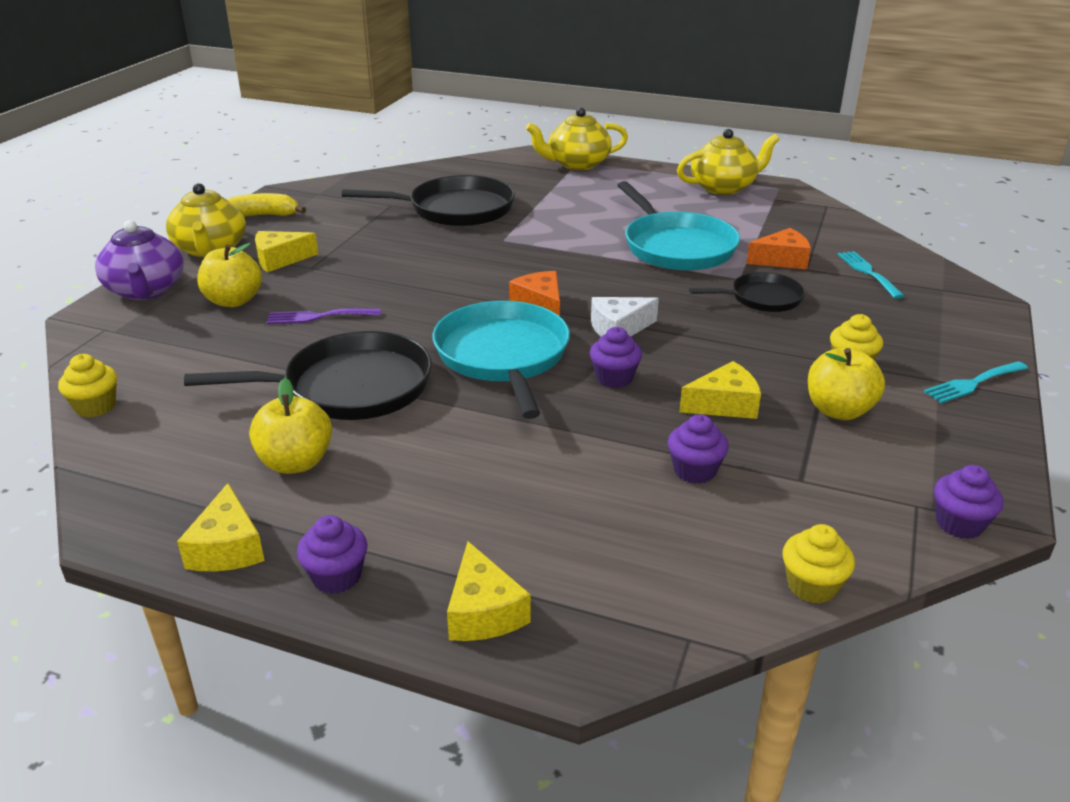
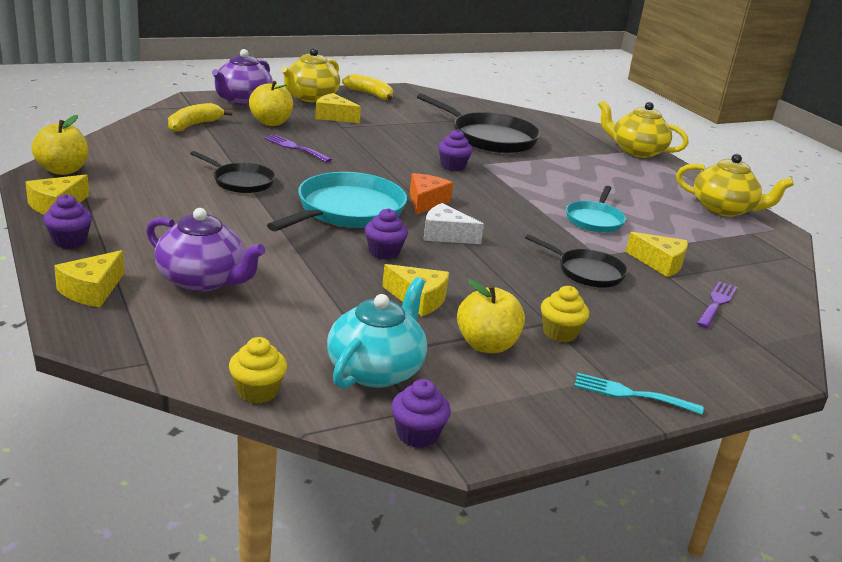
camera: 40 degrees right, 5 degrees down
(95, 406) = (123, 132): yellow cupcake -> none
(159, 350) = (194, 125): none -> yellow banana
(296, 462) = (150, 194): yellow apple -> yellow apple (63, 170)
(350, 387) = (241, 182): black pan -> black pan, size x0.58
(548, 517) = (203, 280): none -> purple teapot
(676, 247) = (594, 220): turquoise pan -> turquoise pan, size x0.58
(694, 471) = (323, 312): purple cupcake -> purple cupcake (452, 166)
(781, 260) = (660, 263): orange cheese -> yellow cheese
(830, 492) = (376, 370): none -> turquoise teapot
(868, 272) = (716, 303): turquoise fork -> purple fork

